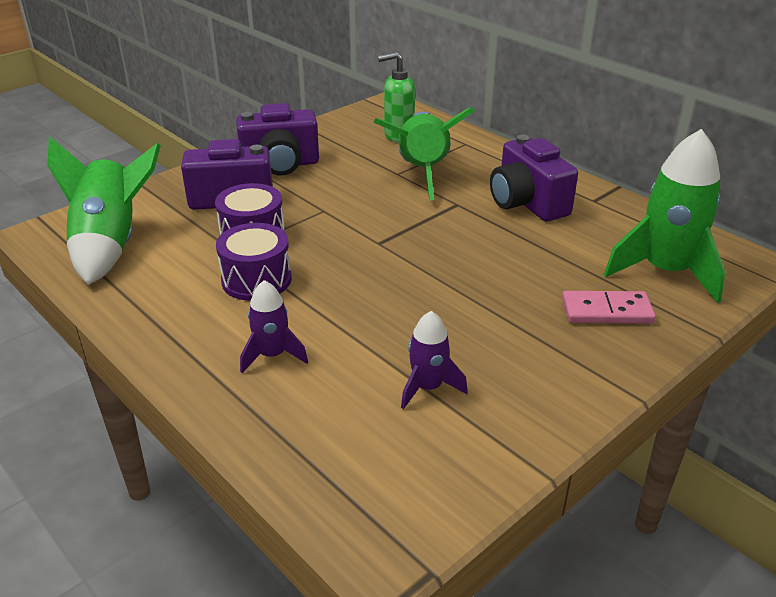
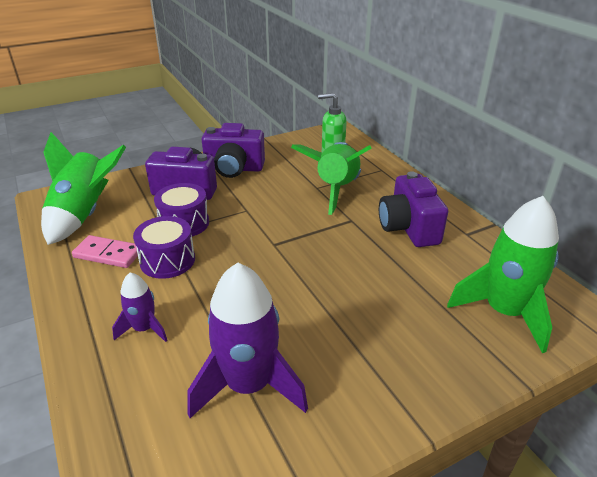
camera: 15 degrees right, 0 degrees up
(428, 387) = (248, 385): purple rocket -> purple rocket, size x1.91
(606, 311) = (435, 341): pink domino -> pink domino (108, 254)

